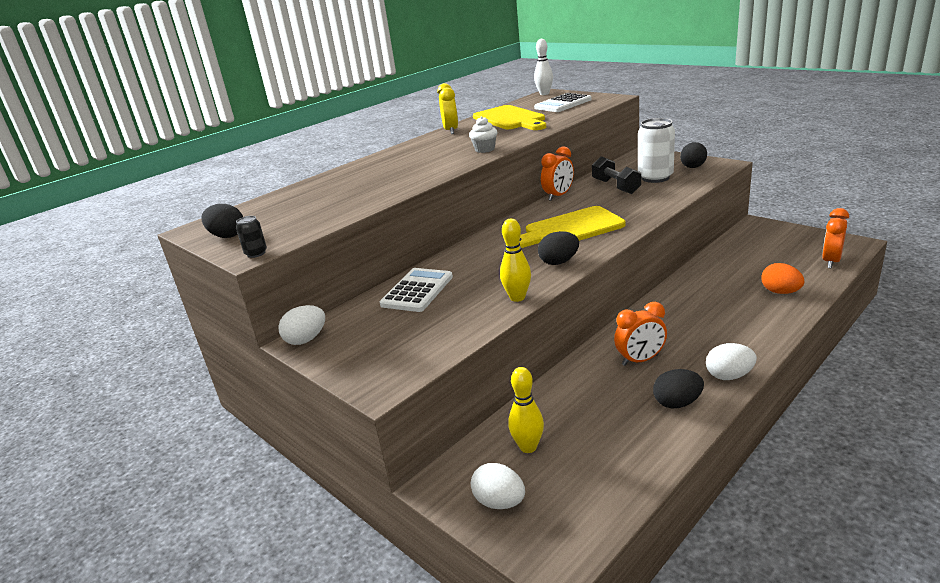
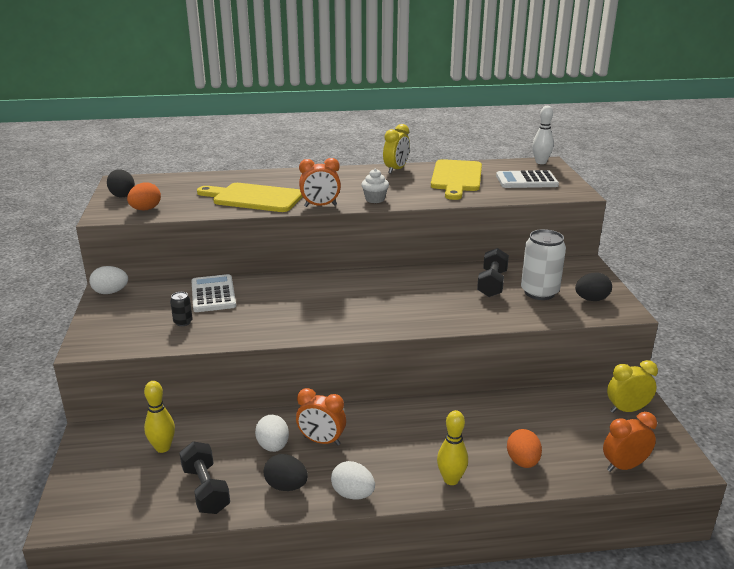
camera: 35 degrees right, 0 degrees up
(256, 253) = (108, 216): black can -> black can (183, 322)
(286, 233) = (145, 209): none -> orange egg
(417, 291) = (213, 294): white calculator -> white calculator turned 75 degrees counterclockwise
(499, 502) = (97, 467): white egg -> white egg (273, 446)
(517, 297) = (250, 335): yellow bowling pin -> yellow bowling pin (451, 480)
(558, 196) = (435, 269): orange clock -> orange clock (320, 206)
(559, 262) = (324, 324): black egg -> none
(570, 229) = (383, 302): yellow cutting board -> yellow cutting board (254, 198)
(625, 448) = (206, 489): none -> black dumbbell
(773, 234) = (627, 410): none -> yellow clock

